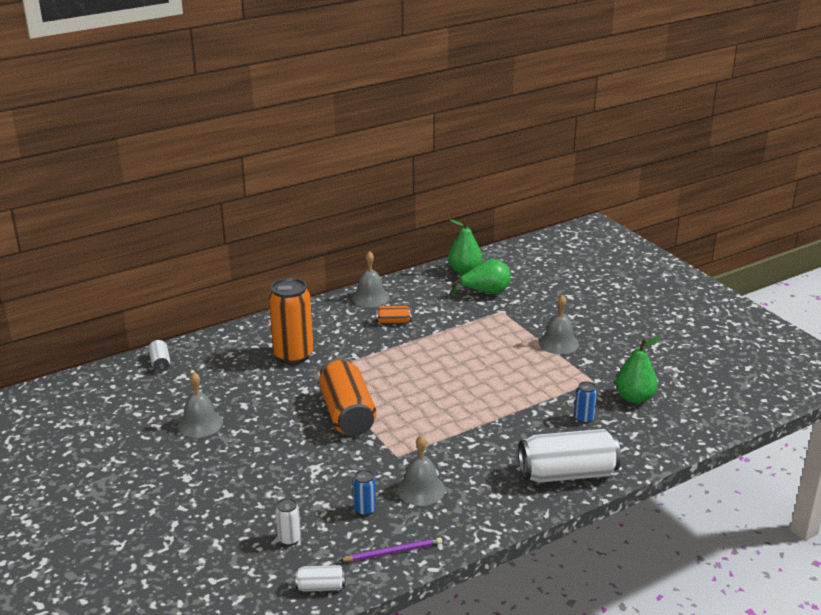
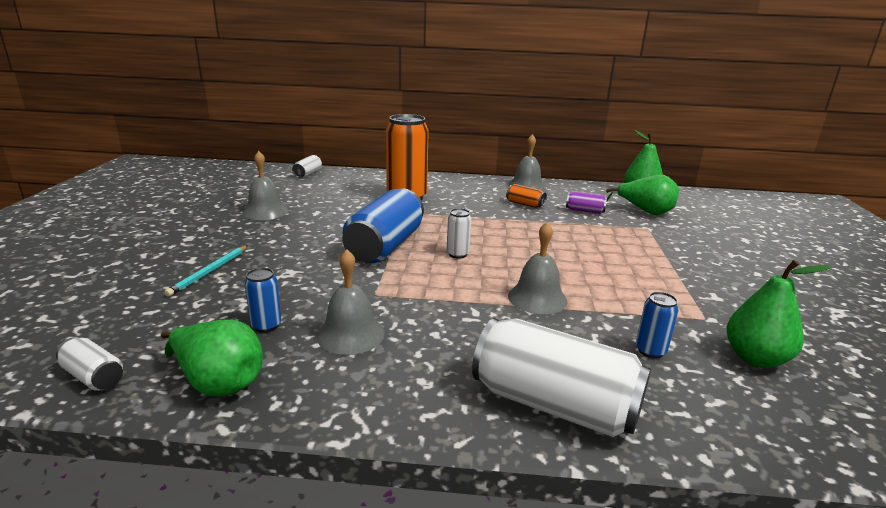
camera: 35 degrees right, 5 degrees down
(260, 495) = (209, 272): none -> turquoise pencil
(289, 539) = (160, 317): white can -> white can (457, 254)
(347, 414) = (385, 246): orange can -> blue can
(393, 552) = (218, 382): purple pencil -> green pear
(443, 310) = (585, 211): none -> purple can
(558, 343) = (690, 270): grey bell -> grey bell (537, 298)

